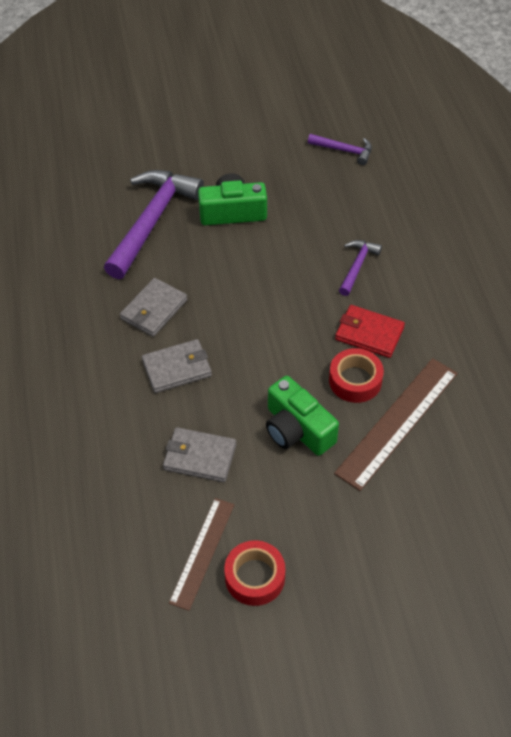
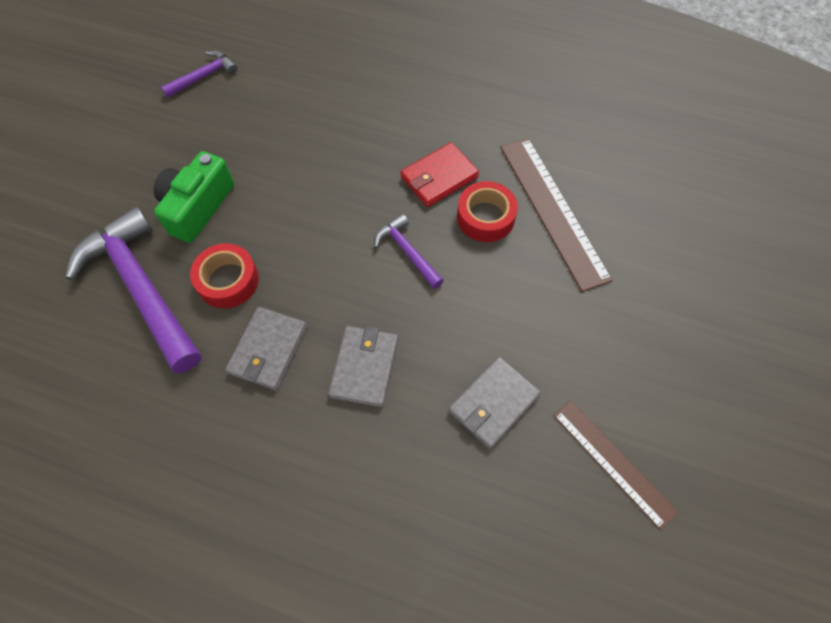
camera: 60 degrees left, 10 degrees up
(154, 309) = (268, 350): grey wallet -> grey wallet turned 45 degrees clockwise
(255, 577) = (665, 425): red tape -> red tape (228, 281)
(297, 429) = (512, 295): green camera -> none
(357, 266) = (353, 143): purple hammer -> purple hammer (407, 252)

